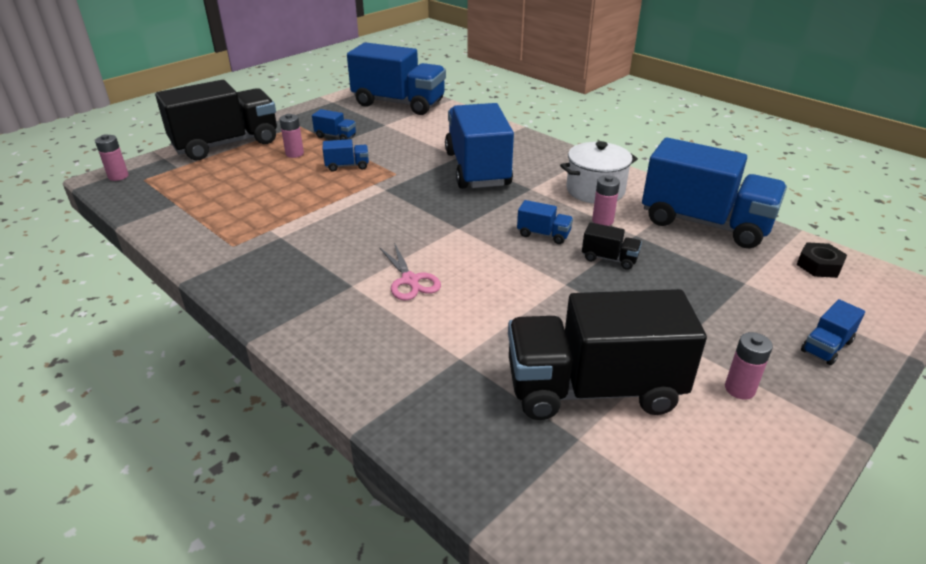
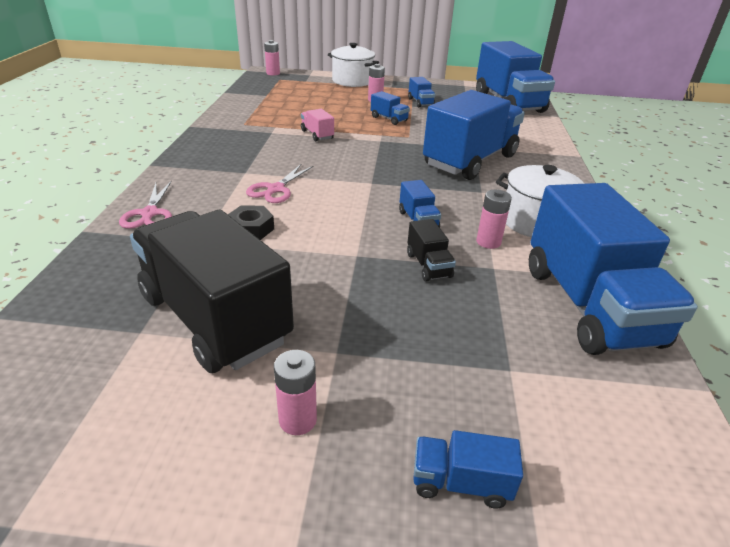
camera: 50 degrees right, 0 degrees up
(226, 144) = (352, 81): black truck -> white pot
(325, 215) = (317, 135): none -> pink truck
(369, 374) = (150, 213): none -> pink scissors
(819, 265) = (644, 429): black nut -> black nut (251, 229)

